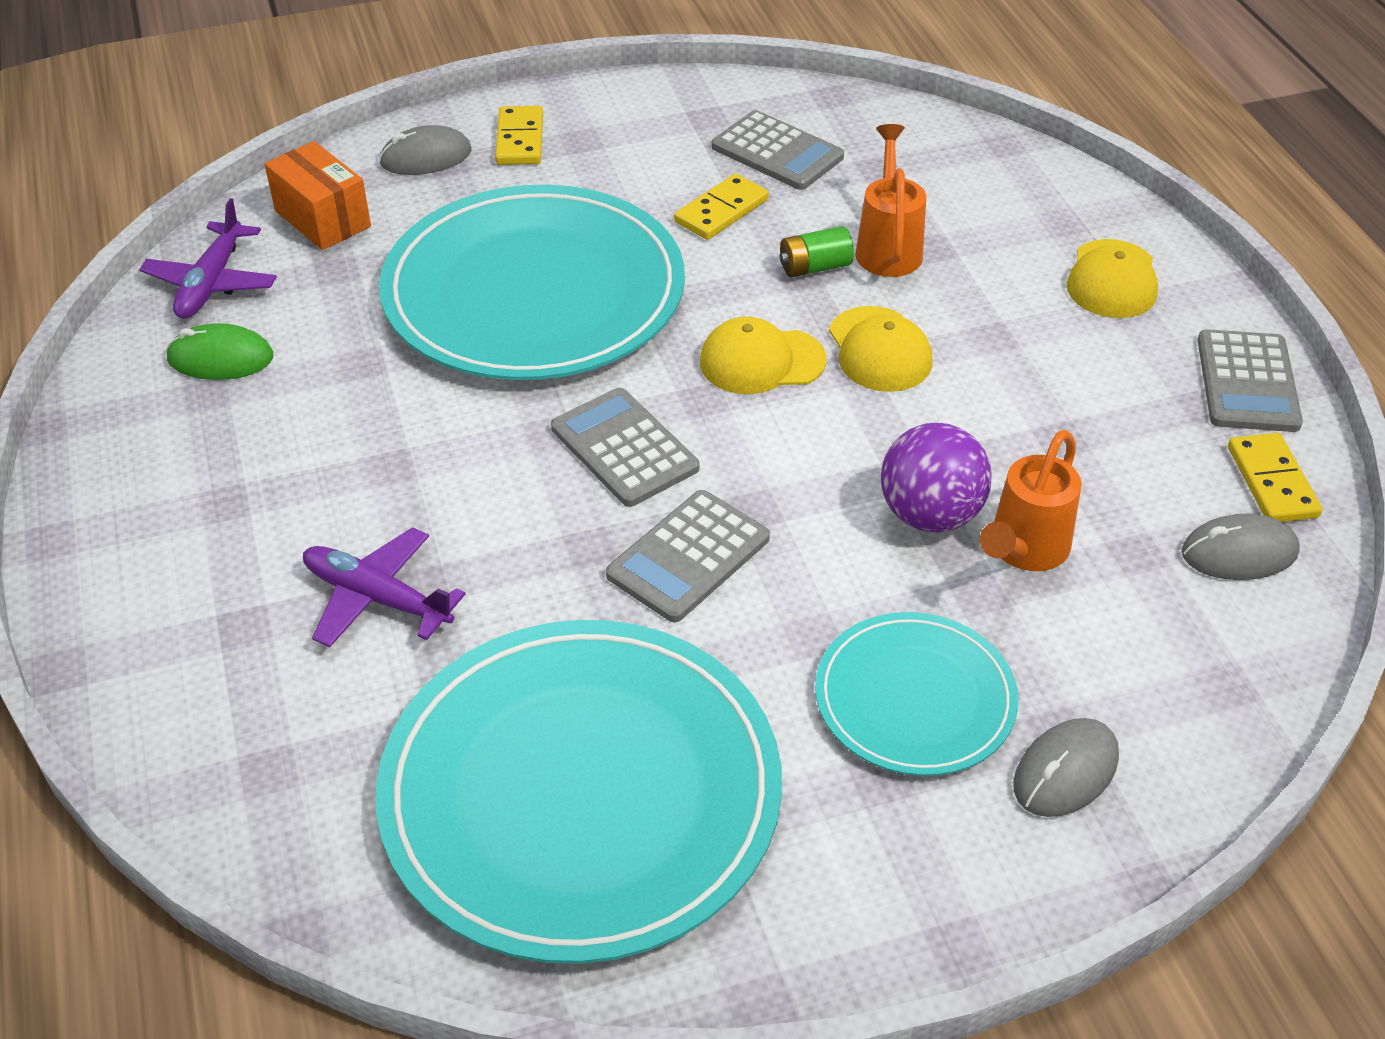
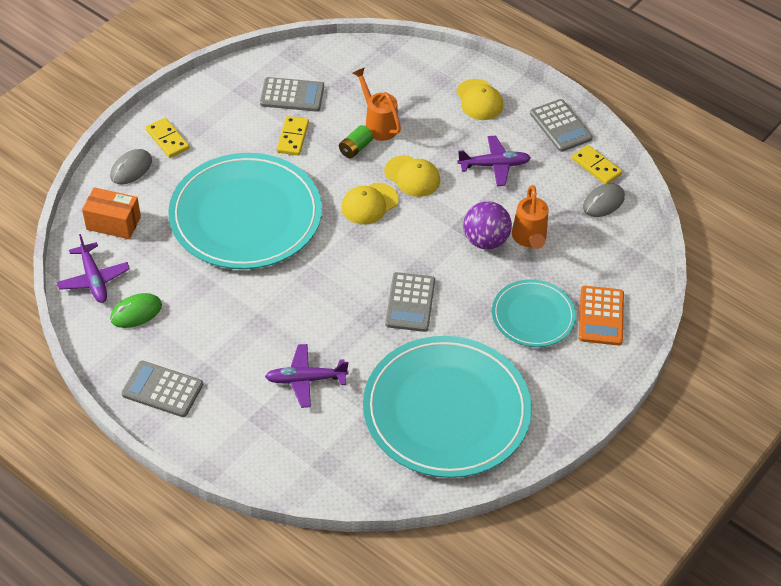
camera: 35 degrees left, 5 degrees up
(624, 448) = (347, 269): grey calculator -> grey calculator (162, 389)
(1055, 394) = (494, 165): none -> purple plane
(1065, 771) = (601, 316): grey mouse -> orange calculator

